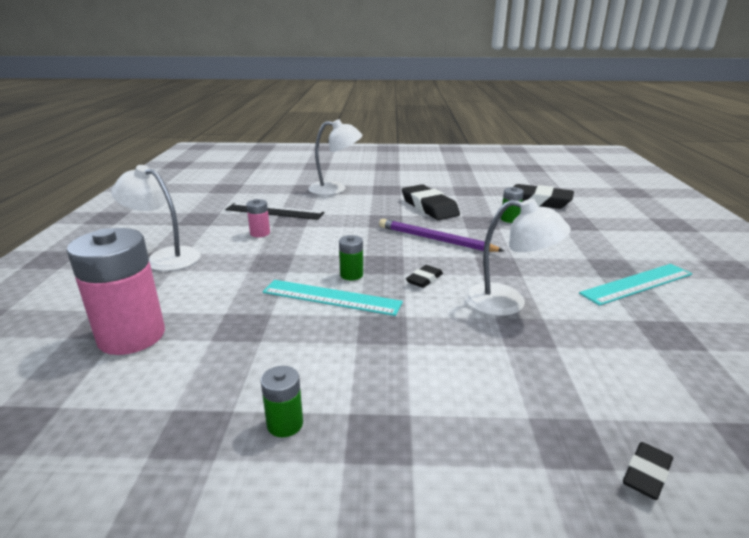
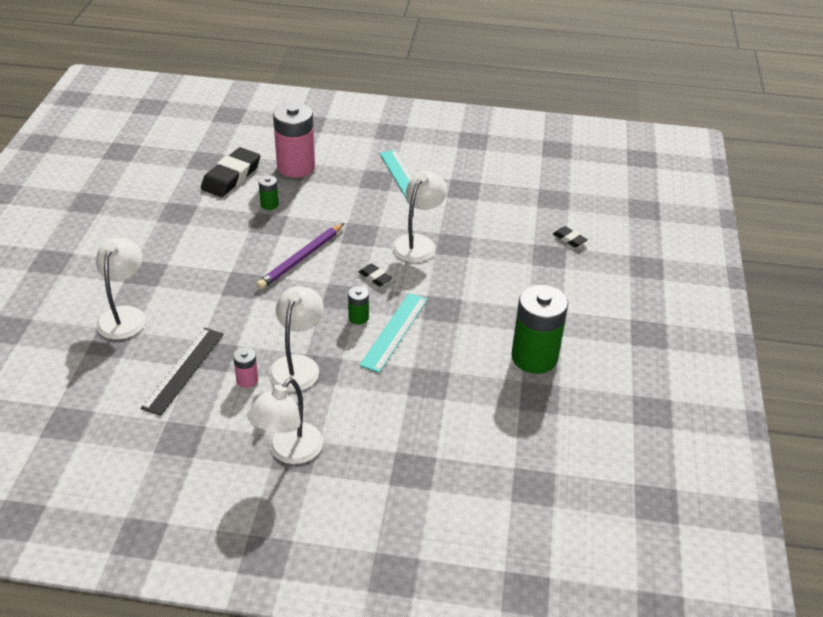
camera: 85 degrees left, 15 degrees up
(132, 336) = (435, 447): pink battery -> pink battery (296, 167)
(277, 251) = (297, 365): none -> white lamp
(285, 424) = (534, 357): green battery -> green battery, size x2.21
(429, 207) = (218, 249): black eraser -> none

